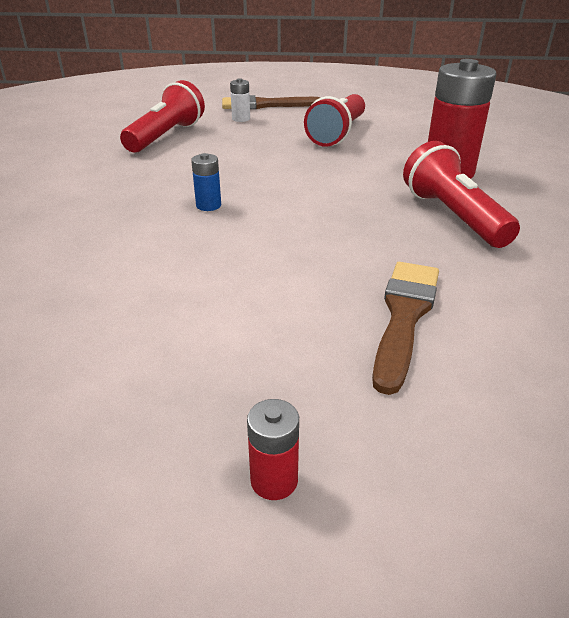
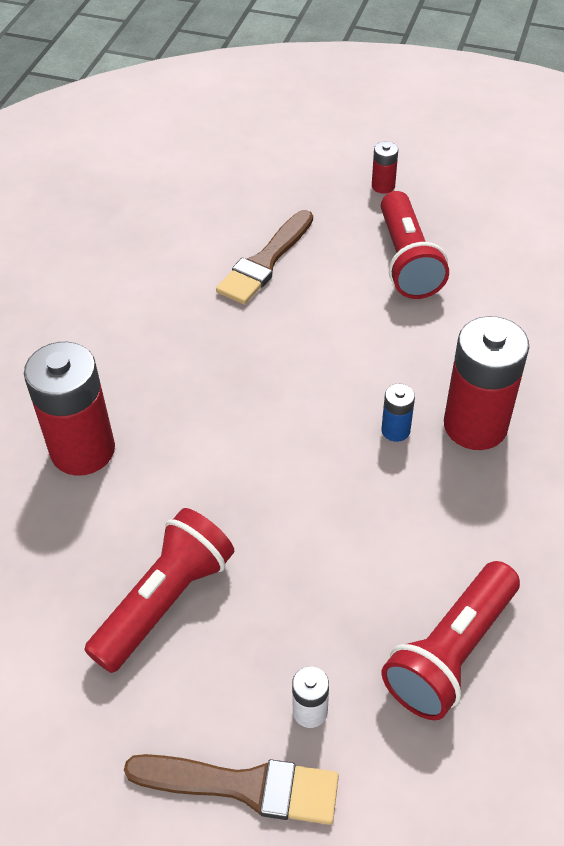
camera: 165 degrees left, 15 degrees up
(137, 215) = (475, 425): none -> red battery
(453, 216) = (144, 364): red flashlight -> red flashlight (407, 261)

